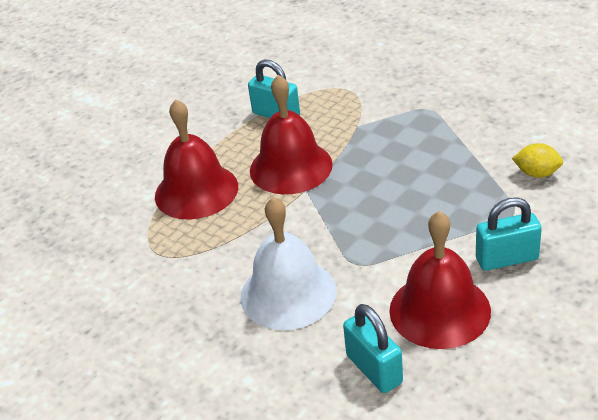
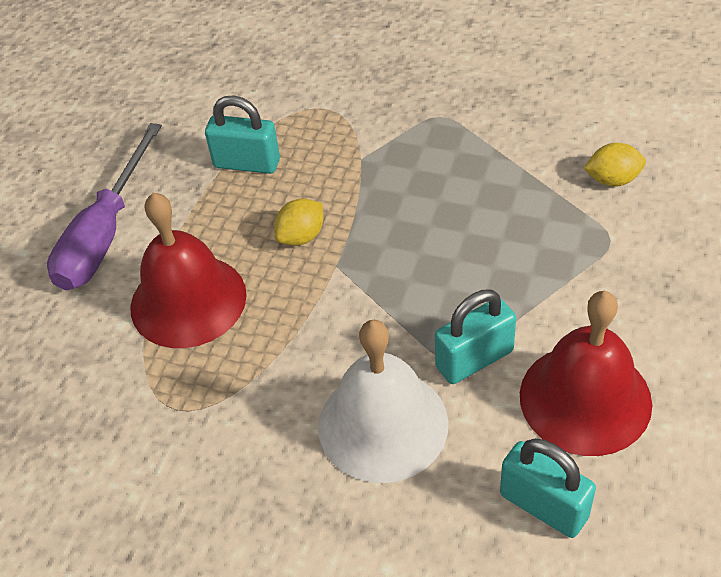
camera: 20 degrees left, 10 degrees up
(162, 140) = (105, 234): none -> purple screwdriver
(291, 167) = (301, 236): red bell -> yellow lemon
(507, 259) = (632, 306): turquoise padlock -> turquoise padlock (474, 359)

